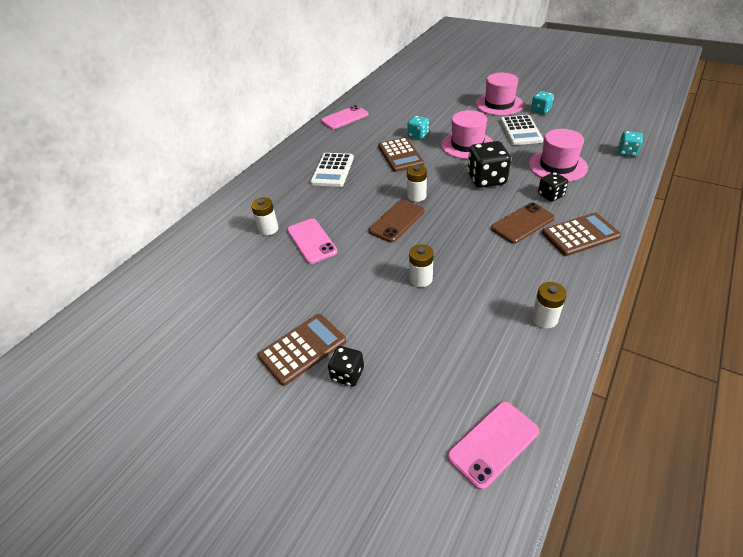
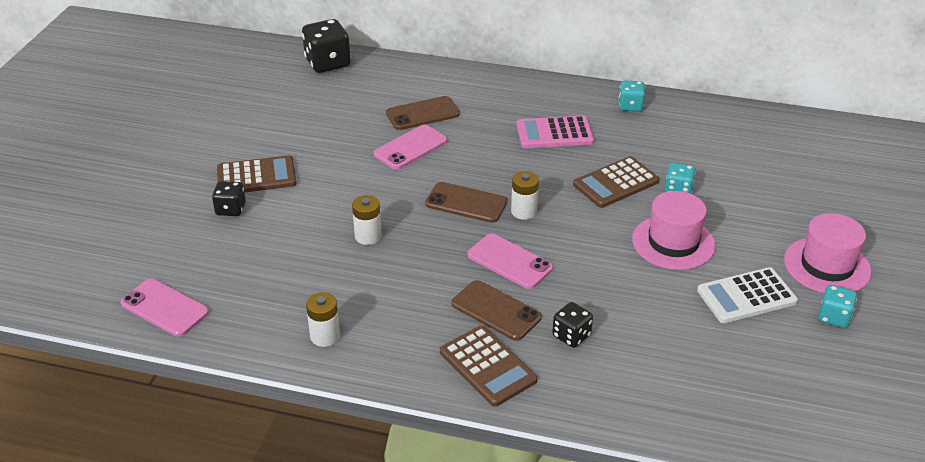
camera: 70 degrees right, 5 degrees down
(268, 229) = (422, 114): white battery -> brown phone
(302, 349) = (256, 176): brown calculator -> brown calculator turned 45 degrees counterclockwise
(332, 170) = (554, 133): white calculator -> pink calculator
(344, 118) = (693, 116): pink phone -> pink phone (509, 262)
(486, 179) = (588, 270): black dice -> black dice (327, 63)
(557, 166) = (655, 341): pink hat -> none
(627, 152) = (736, 426): turquoise dice -> turquoise dice (630, 106)

